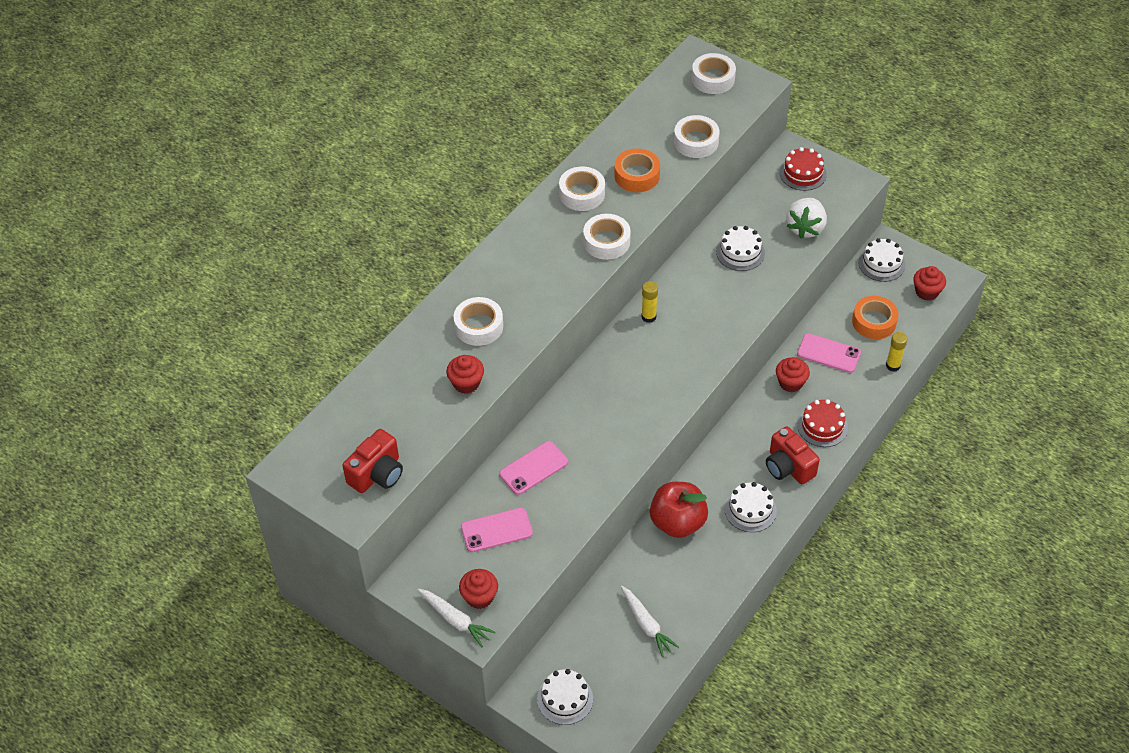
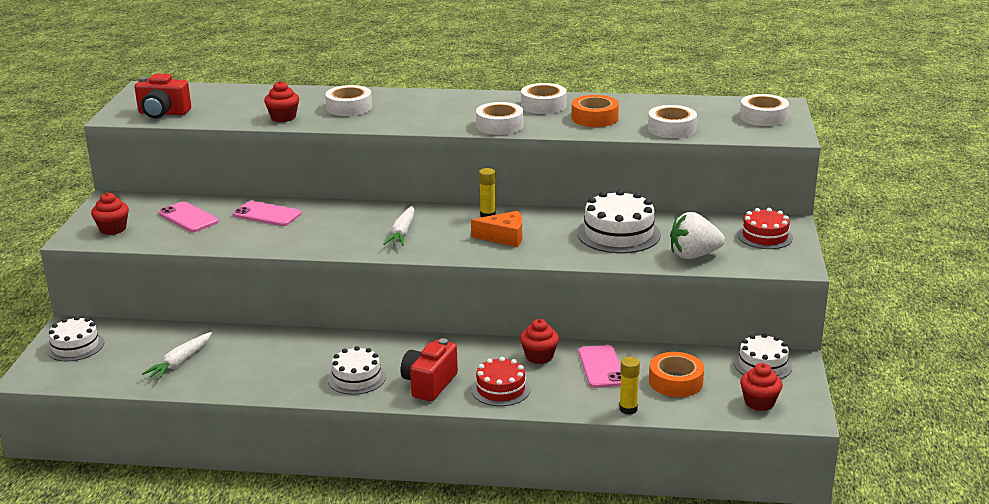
camera: 60 degrees right, 25 degrees down
(455, 620) = (83, 226): white carrot -> white carrot (402, 233)
(677, 522) = (310, 345): red apple -> none
(697, 324) = (504, 237): none -> orange cheese
(740, 252) = (618, 234): white cake -> white cake, size x1.54

